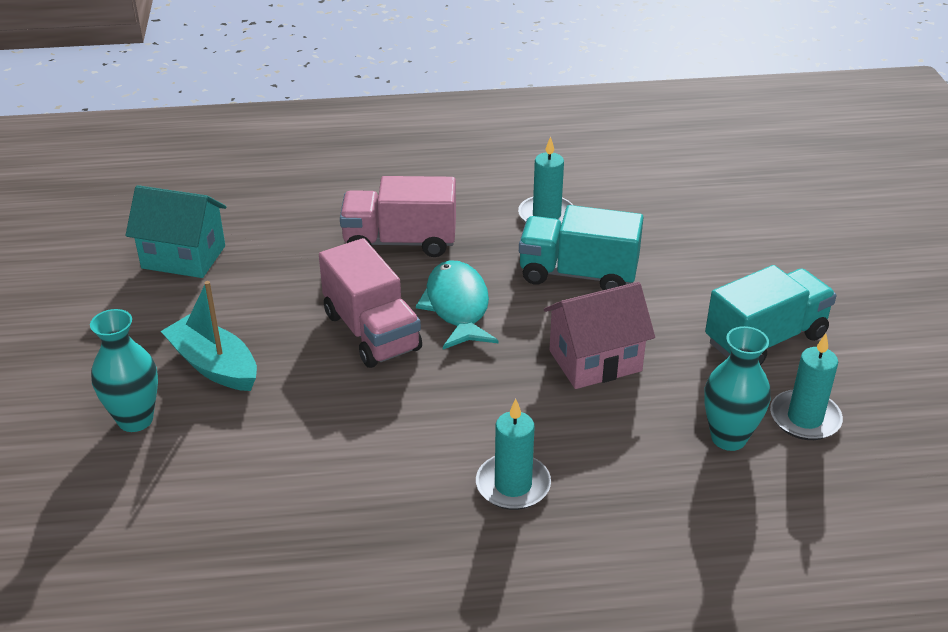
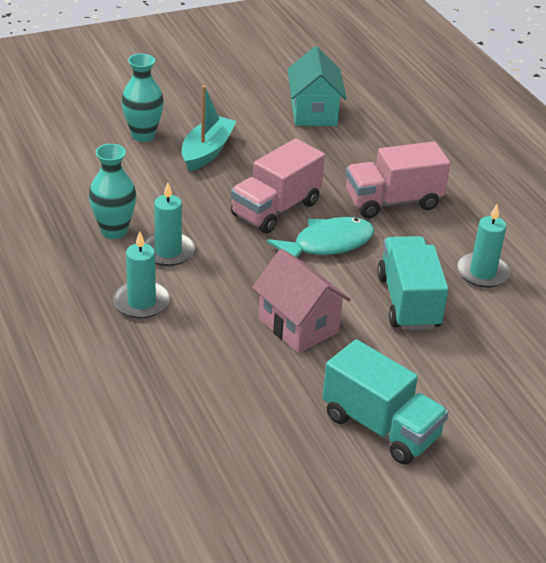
camera: 70 degrees right, 0 degrees up
(400, 242) = (392, 202): pink truck -> pink truck turned 90 degrees counterclockwise
(728, 438) = (237, 412): turquoise vase -> turquoise vase (114, 231)
(805, 418) = (282, 458): turquoise candle -> turquoise candle (168, 251)

